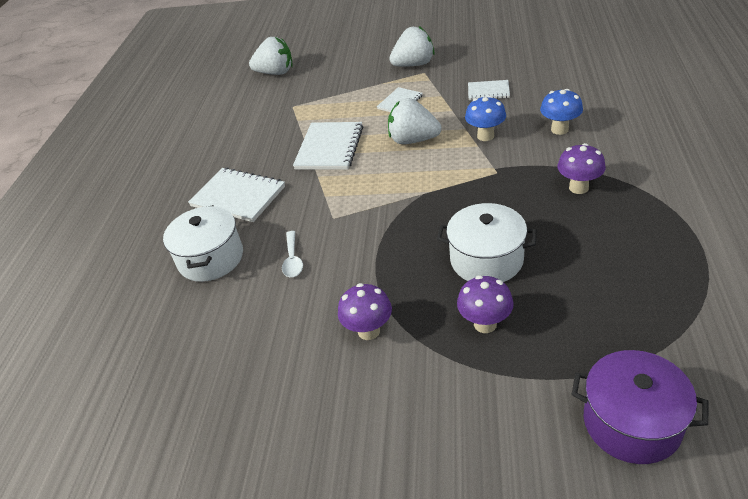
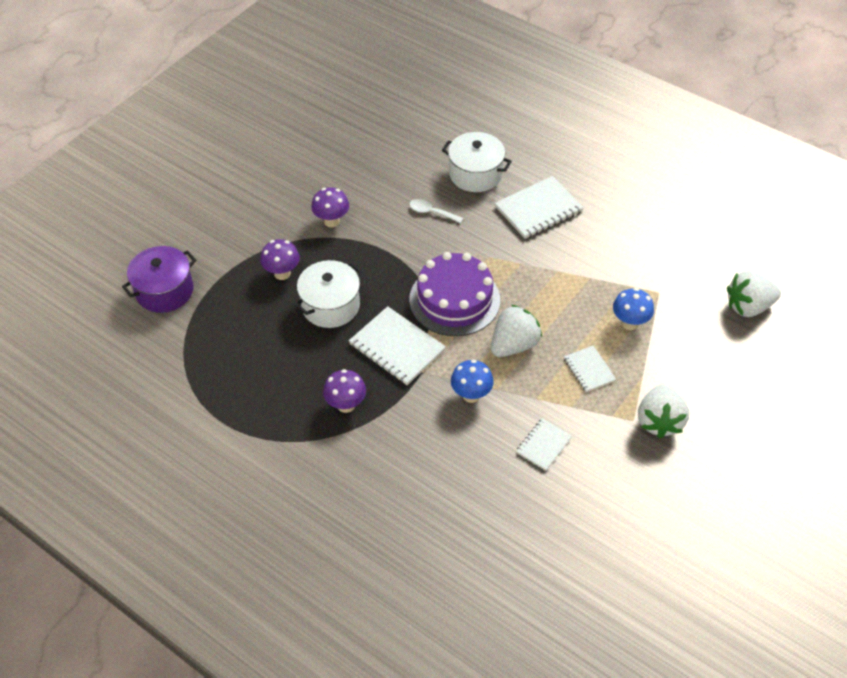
camera: 115 degrees right, 10 degrees up
(275, 73) = (748, 306): white strawberry -> white strawberry turned 45 degrees clockwise
(330, 148) = (556, 287): white notebook -> white notebook (397, 347)
(396, 190) = (454, 300): none -> purple cake
(559, 129) = (429, 450): blue mushroom -> blue mushroom (629, 323)

